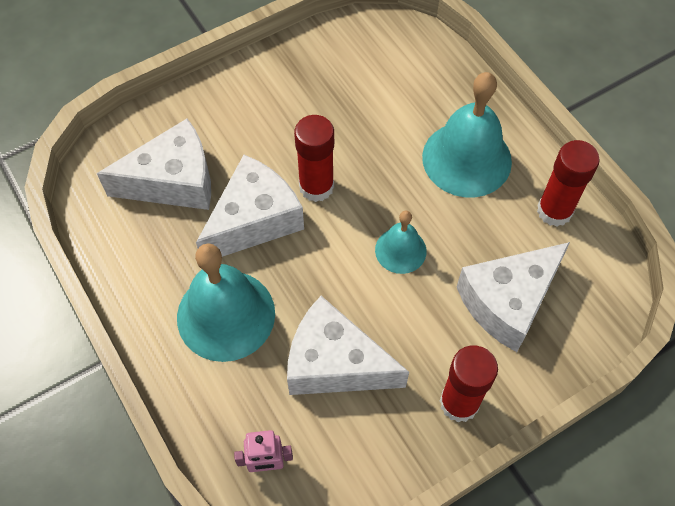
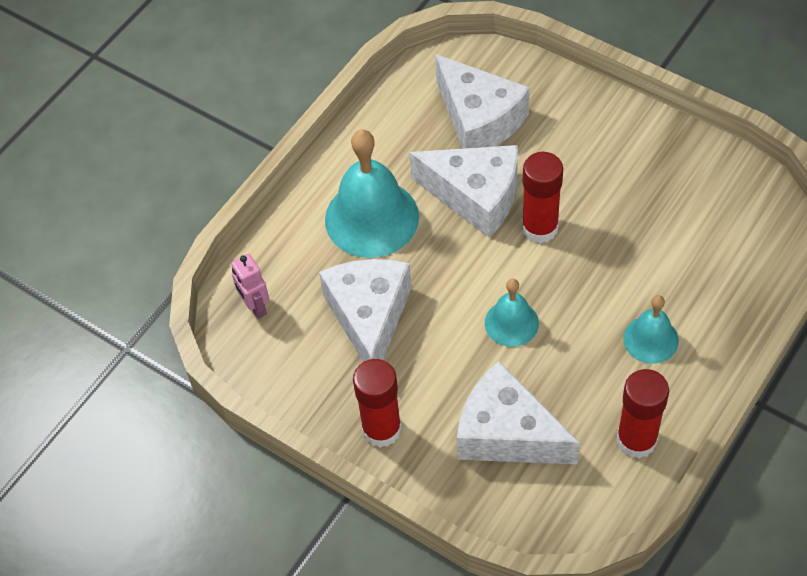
camera: 70 degrees right, 5 degrees down
(466, 159) = (650, 339): turquoise bell -> turquoise bell, size x0.55

